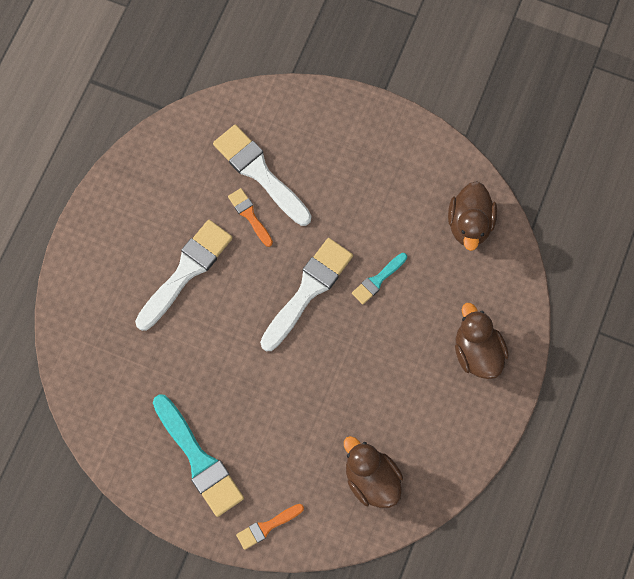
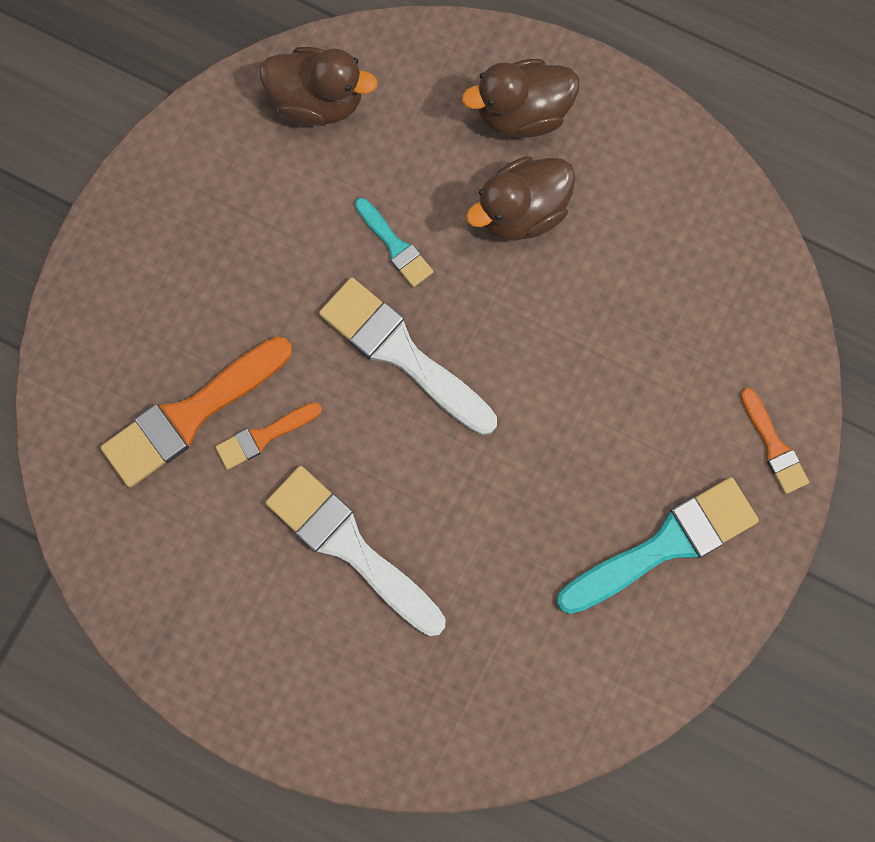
camera: 85 degrees left, 5 degrees up
(259, 172) = (191, 414): white brush -> orange brush
(371, 479) = (706, 285): brown duck -> brown duck (521, 212)

